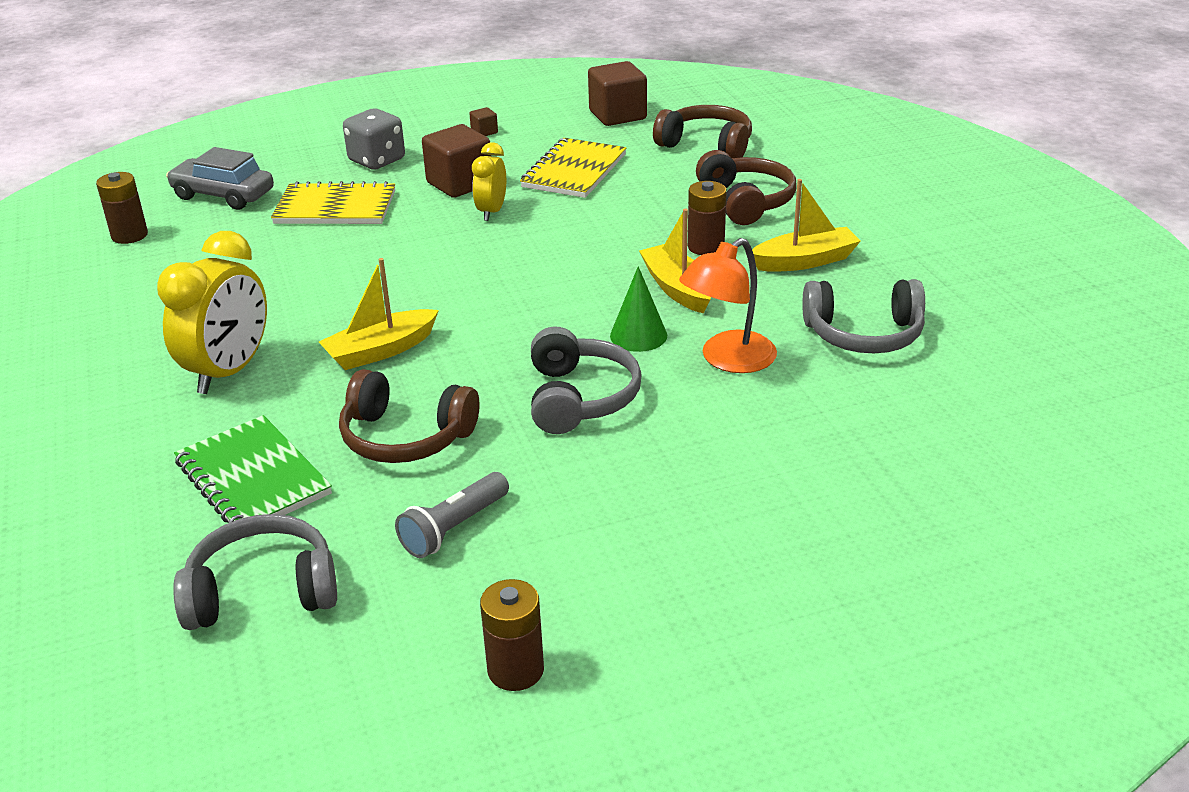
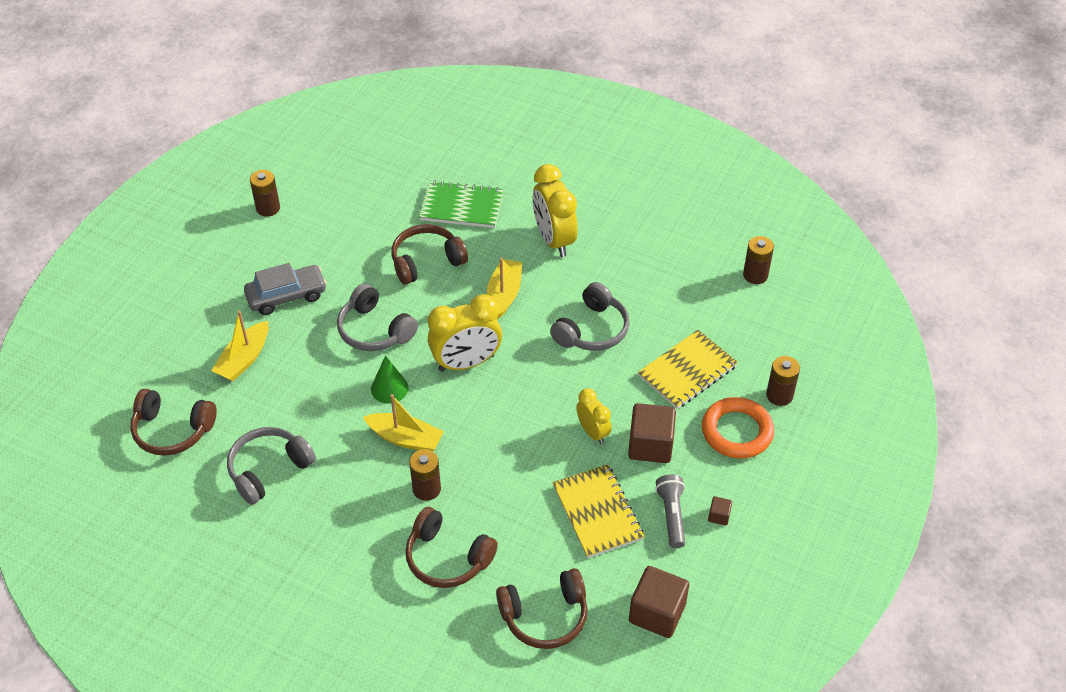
camera: 135 degrees right, 15 degrees up
(223, 195) = (767, 336): grey car -> grey car (287, 296)
(262, 591) = (391, 176): grey headphones -> grey headphones (592, 330)
(300, 162) = (779, 395): none -> brown battery
(377, 160) = (737, 431): grey dice -> orange ring
(454, 528) = (352, 238): grey flashlight -> grey flashlight (671, 515)
(523, 314) = (466, 363): none -> yellow clock
(727, 360) = (326, 401): orange lamp -> none
(804, 261) = (354, 516): yellow boat -> yellow boat (244, 359)
(961, 428) = (172, 430): none -> brown headphones

